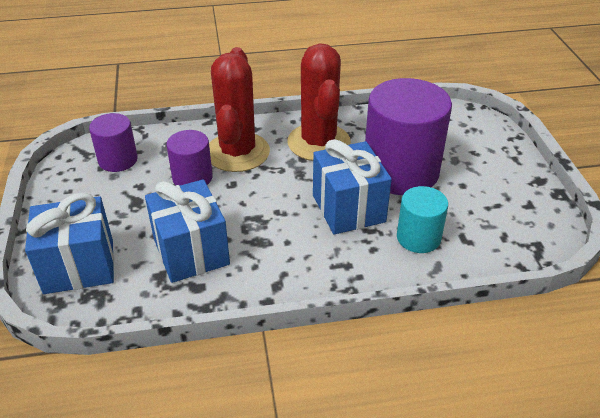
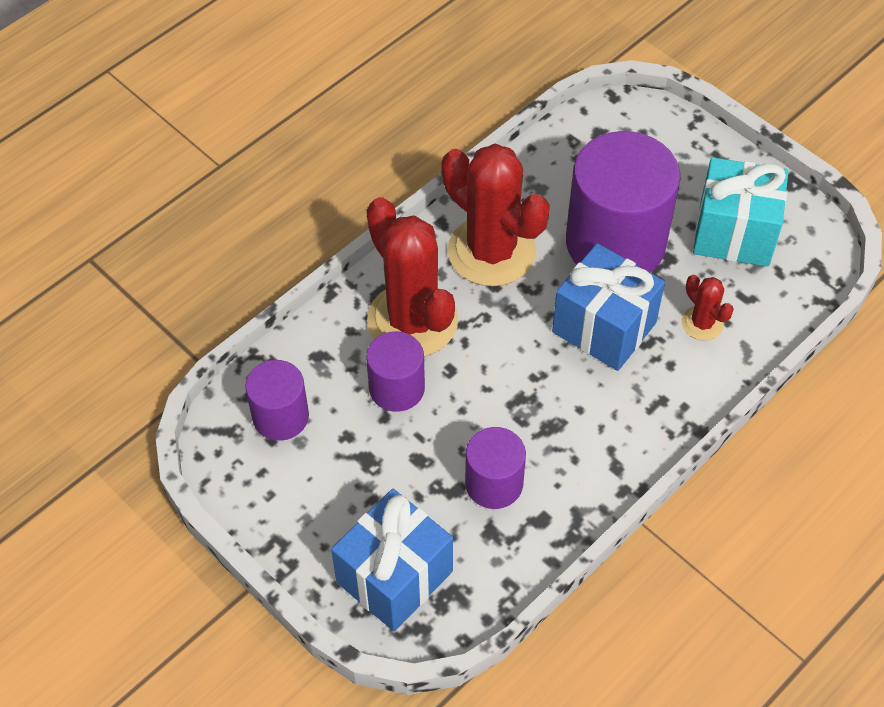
camera: 35 degrees left, 15 degrees up
(191, 251) = (494, 483): blue gift -> purple cylinder
(418, 237) = (702, 323): turquoise cylinder -> red cactus
(489, 202) = (734, 233): none -> turquoise gift

